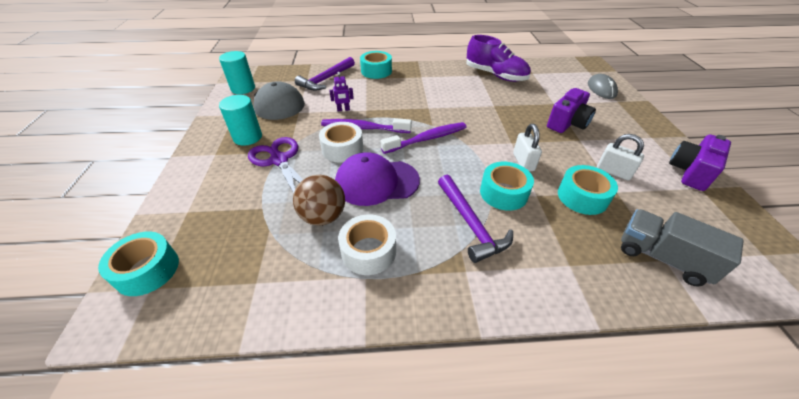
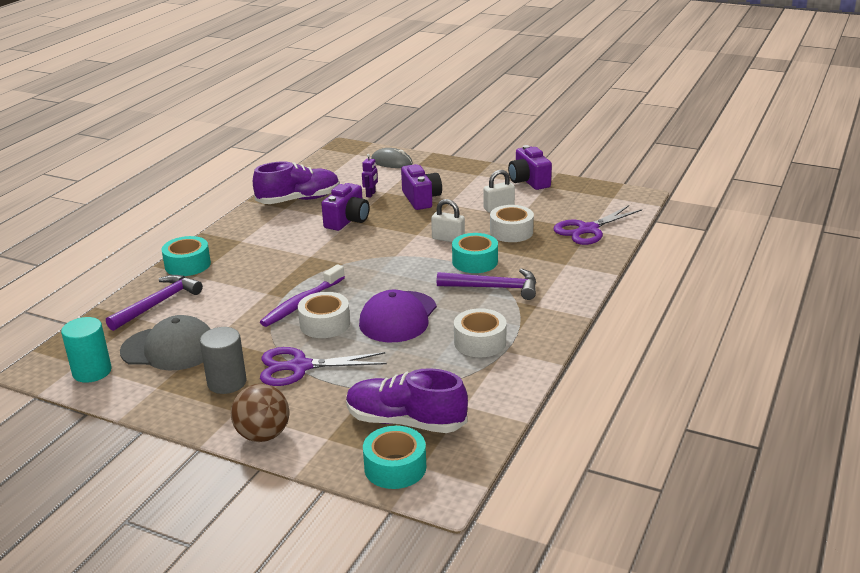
camera: 60 degrees left, 15 degrees down
(219, 249) = (405, 421): none -> purple shoe
(247, 137) = (227, 382): turquoise cylinder -> grey cylinder
(323, 216) = (416, 356): brown ball -> brown ball (263, 435)
(326, 79) = (158, 304): purple hammer -> purple hammer turned 120 degrees counterclockwise
(343, 109) = (248, 307): purple robot -> purple robot (371, 194)
(427, 139) = (363, 273): purple toothbrush -> none
(492, 104) = (347, 220): none -> purple camera
(582, 197) = (511, 232): turquoise tape -> white tape
(661, 257) = (587, 230): grey truck -> purple scissors

